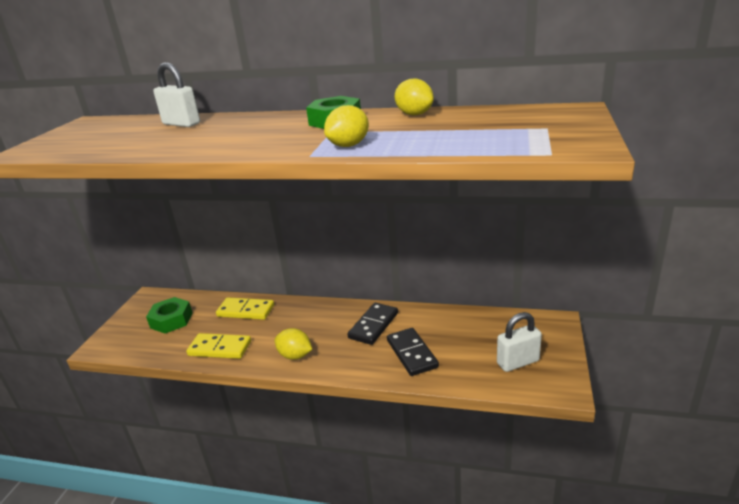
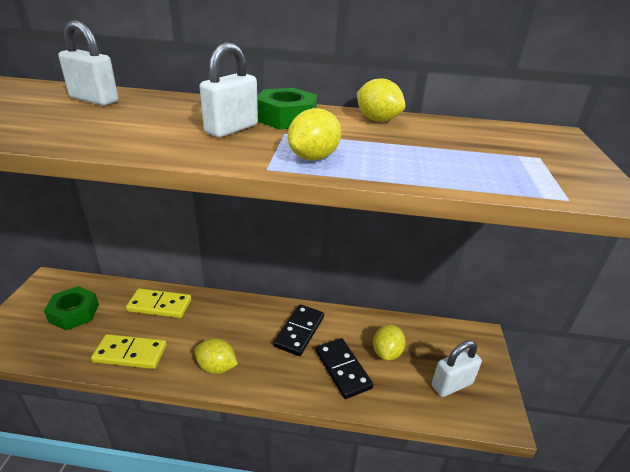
camera: 10 degrees left, 5 degrees up
(288, 133) = (231, 129): none -> white padlock
(456, 339) = (387, 352): none -> yellow lemon

